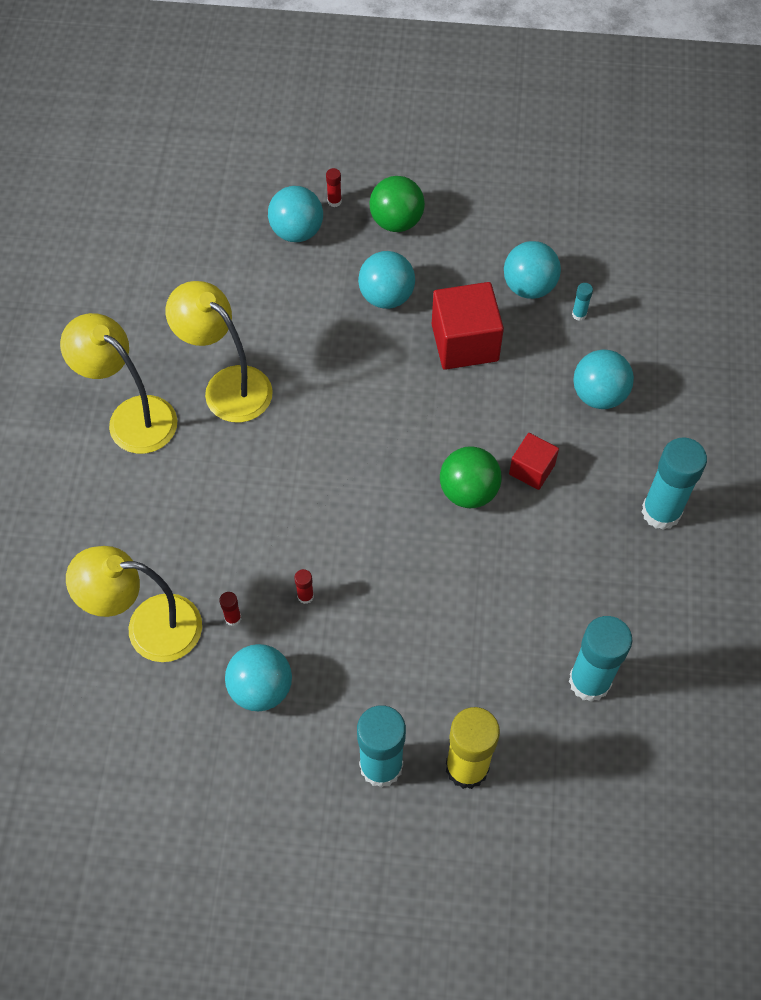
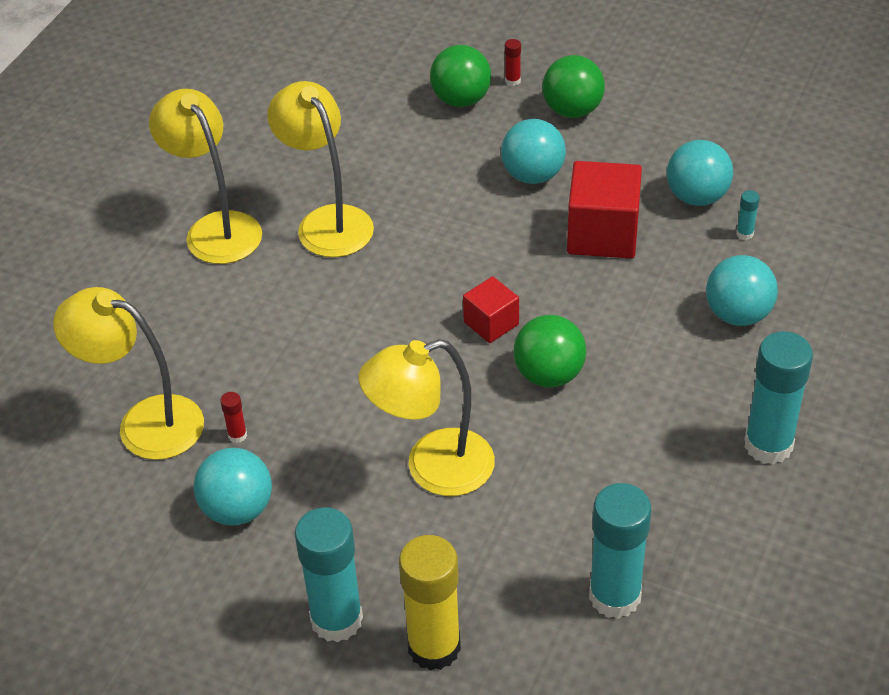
camera: 20 degrees right, 15 degrees down
(297, 231) = (461, 100): turquoise ball -> green ball
(305, 596) = (324, 433): red glue stick -> none
(406, 605) = (432, 468): none -> yellow lamp
(532, 469) = (630, 369): red cube -> red cube (491, 323)

